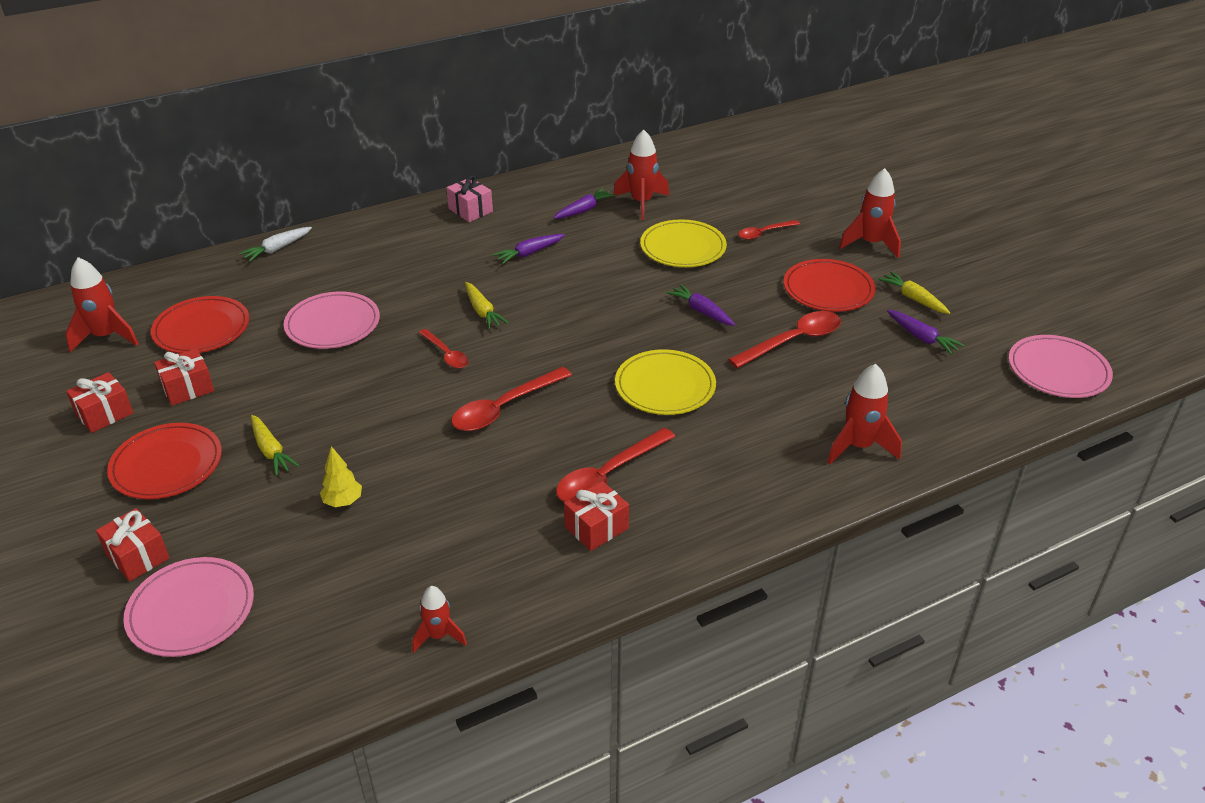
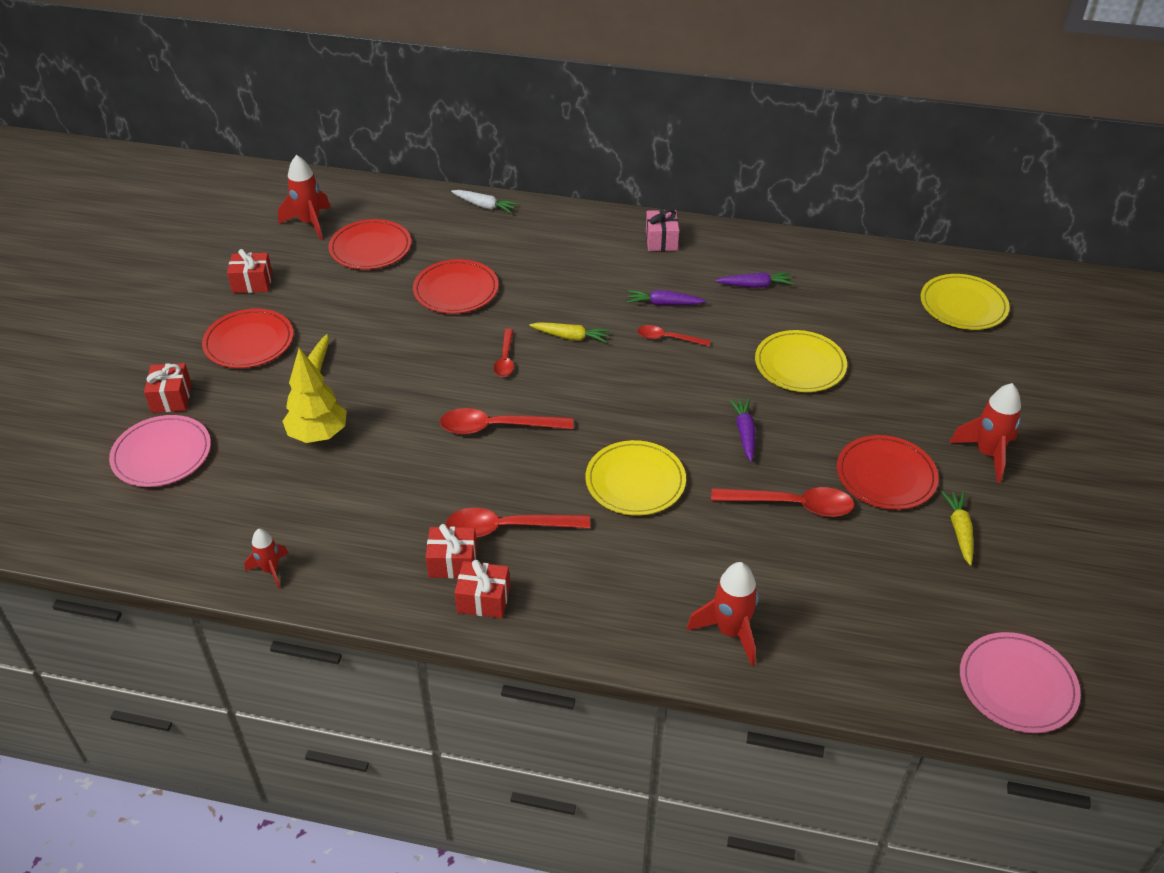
camera: 40 degrees right, 5 degrees up
(188, 388) = (316, 291): red gift -> red gift (483, 599)
(277, 249) = (484, 206): white carrot -> white carrot turned 150 degrees counterclockwise
(333, 324) = (456, 290): pink plate -> red plate
(343, 502) = (318, 435): yellow tree -> yellow tree, size x1.78
(482, 311) = (571, 337): yellow carrot -> yellow carrot turned 90 degrees counterclockwise
(641, 203) = (814, 303): red rocket -> none
(742, 160) = (963, 305): none -> yellow plate
(764, 233) = (892, 389): red spoon -> red spoon (668, 338)
(922, 337) = (918, 572): purple carrot -> none

